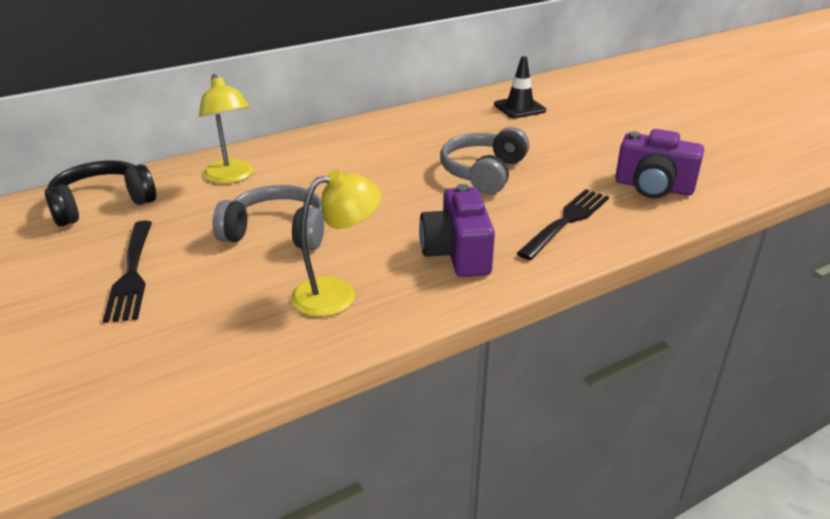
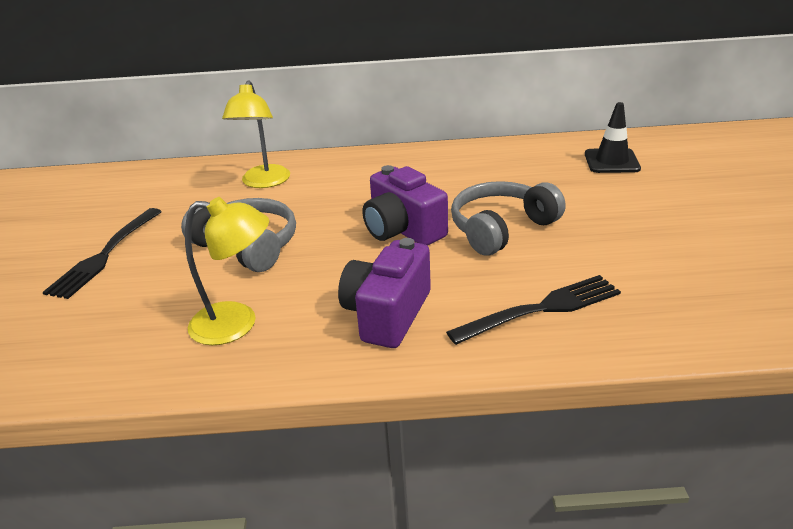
camera: 30 degrees right, 0 degrees up
(102, 204) = (146, 186): black headphones -> none
(653, 187) = (693, 293): purple camera -> purple camera (403, 230)

